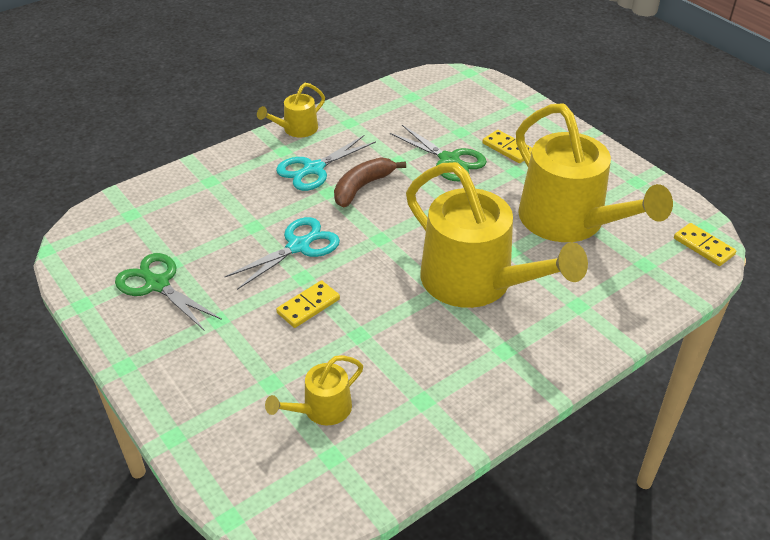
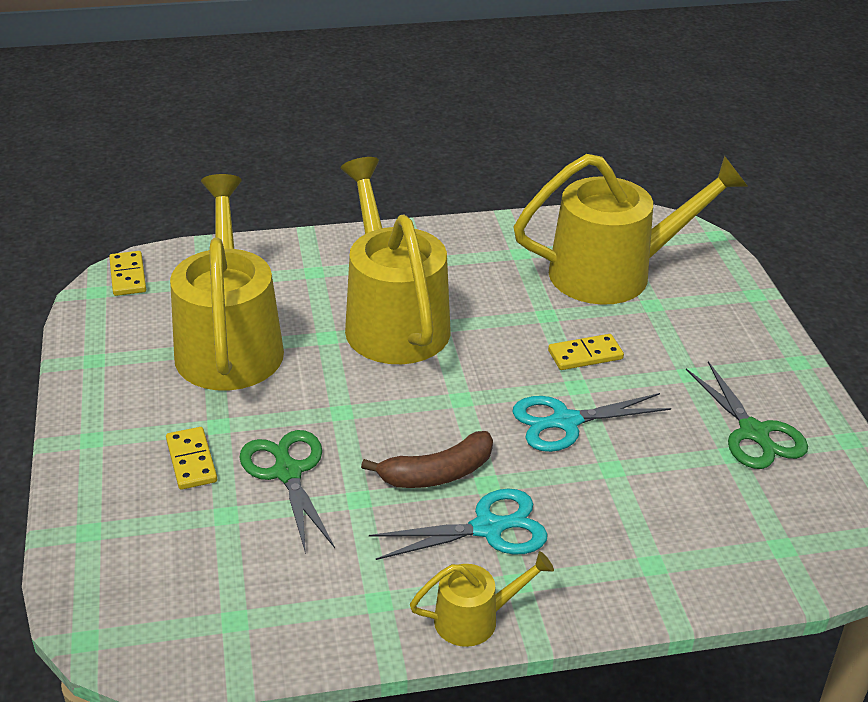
camera: 155 degrees left, 5 degrees down
(322, 409) = (613, 273): yellow watering can -> yellow watering can, size x2.19

